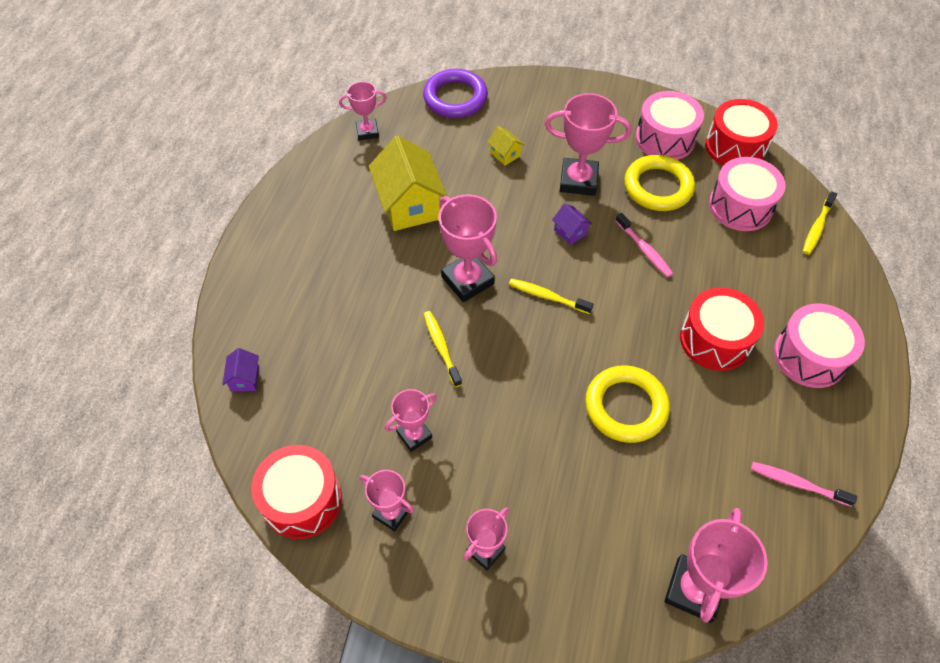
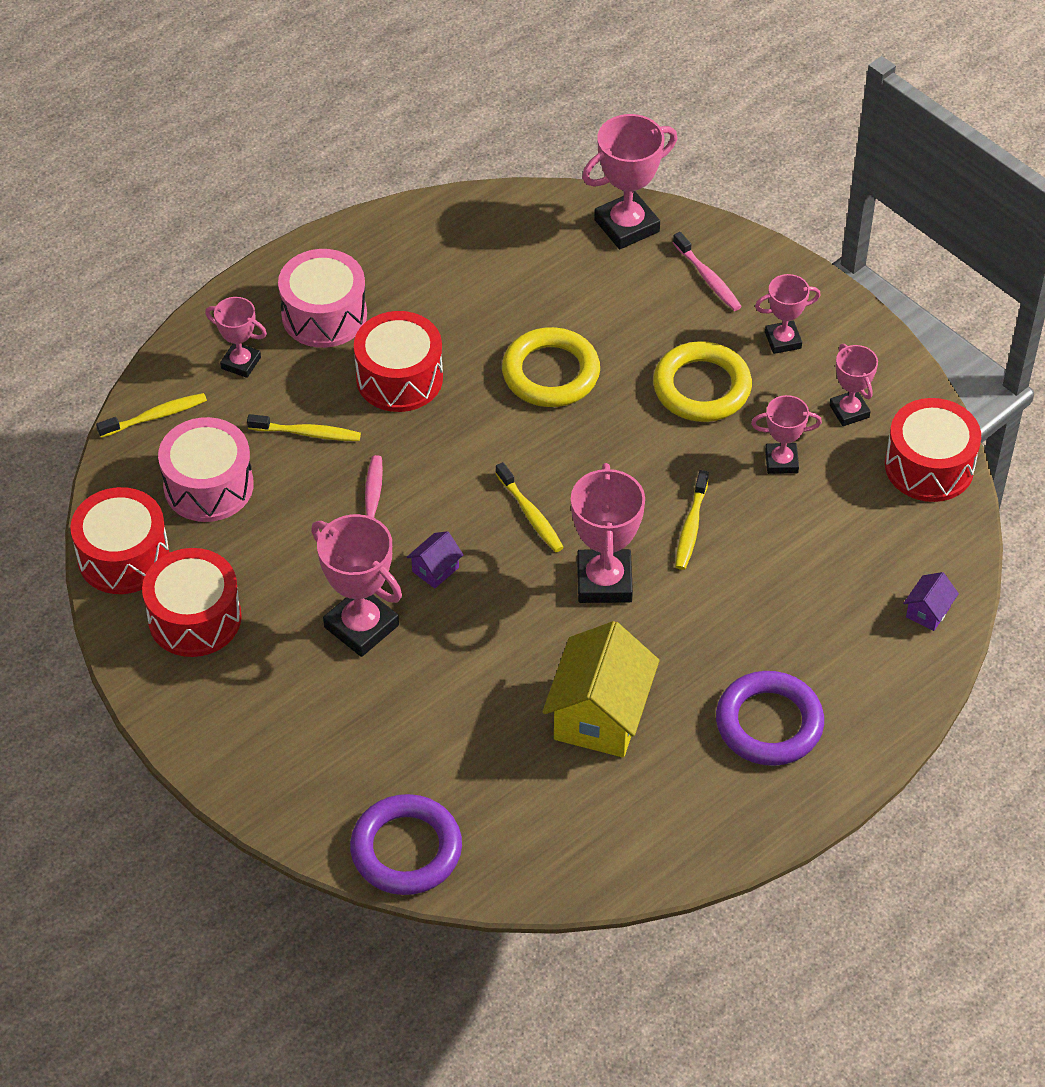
camera: 145 degrees left, 5 degrees down
(309, 252) = (769, 723): none -> purple ring
(367, 132) = (574, 864): pink trophy -> pink trophy (241, 363)
(505, 154) = (418, 717): yellow house -> none
(570, 232) = (435, 569): purple house -> purple house turned 45 degrees clockwise
(658, 187) = (275, 562): yellow ring -> yellow ring (702, 387)
(665, 139) = (194, 618): pink drum -> red drum
(725, 269) = (307, 433): none -> yellow toothbrush
(797, 483) = (459, 239): pink toothbrush -> pink toothbrush (708, 278)

